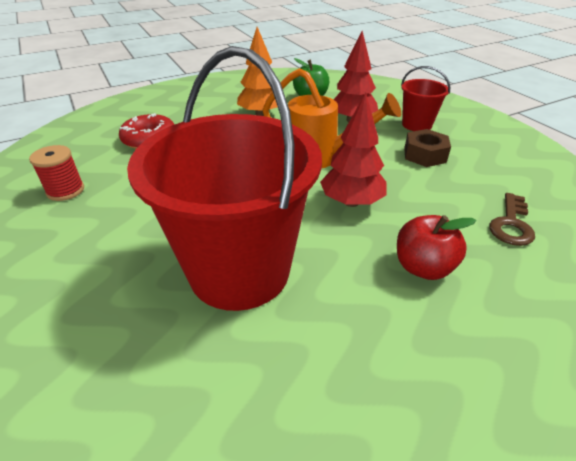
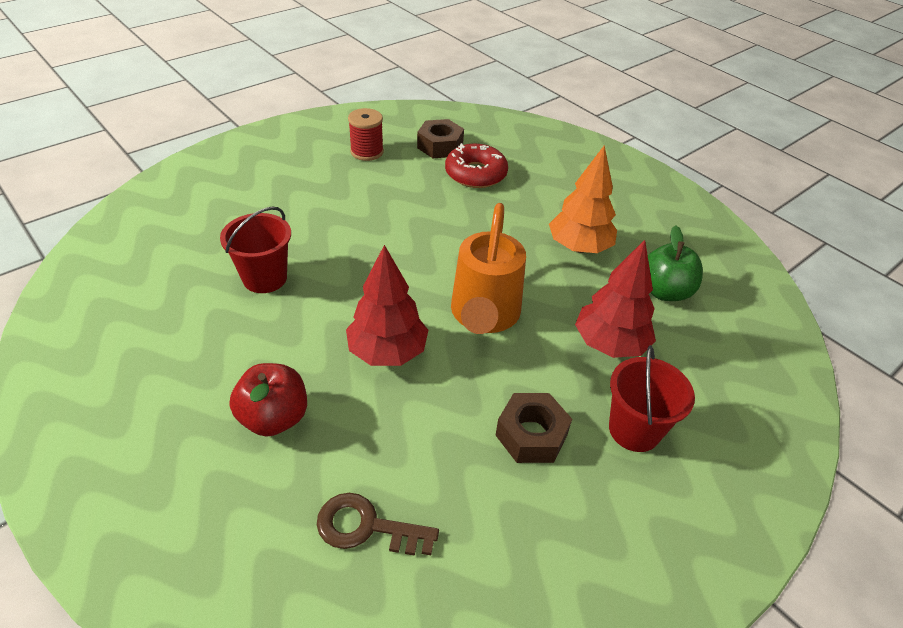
camera: 75 degrees right, 5 degrees up
(94, 150) = (440, 146): none -> brown nut
(239, 271) = (265, 278): red bucket -> red bucket, size x0.46

